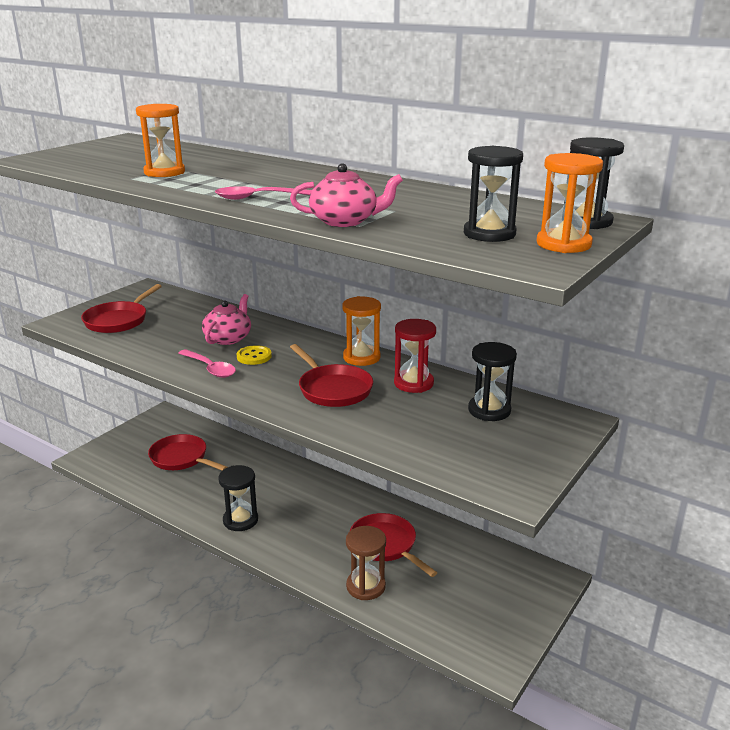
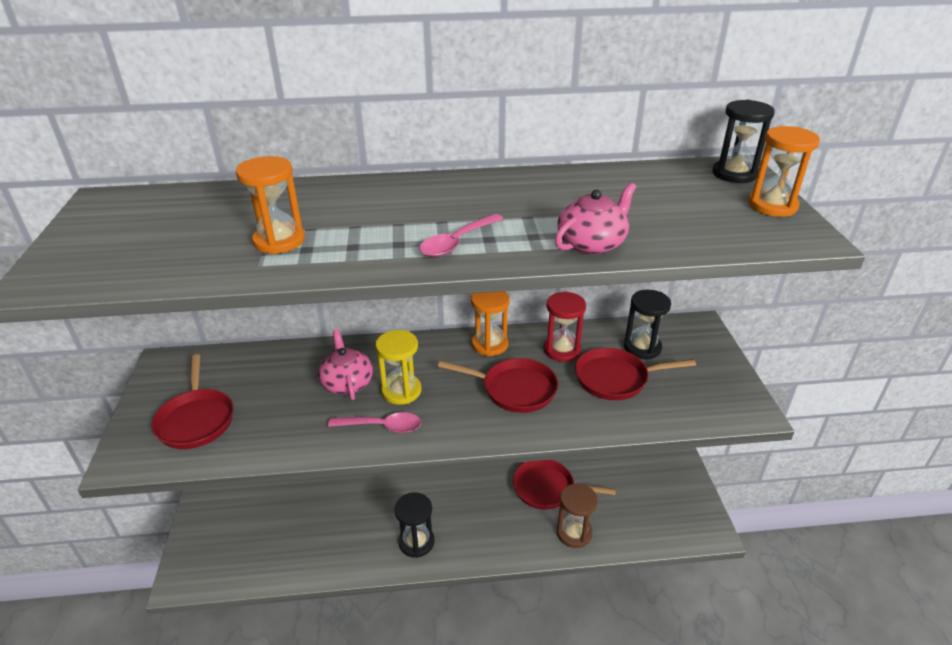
camera: 40 degrees left, 10 degrees up
(181, 458) = (288, 516): red pan -> red pan (616, 378)
(254, 356) = (401, 391): yellow button -> yellow hourglass
(489, 234) = (712, 214): black hourglass -> none

